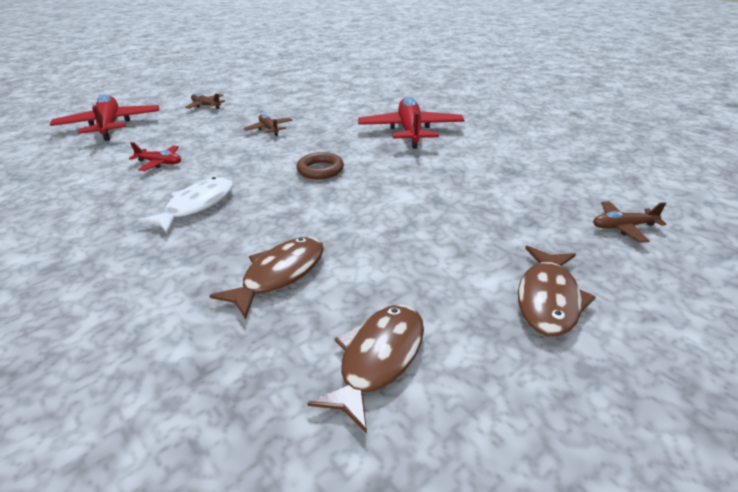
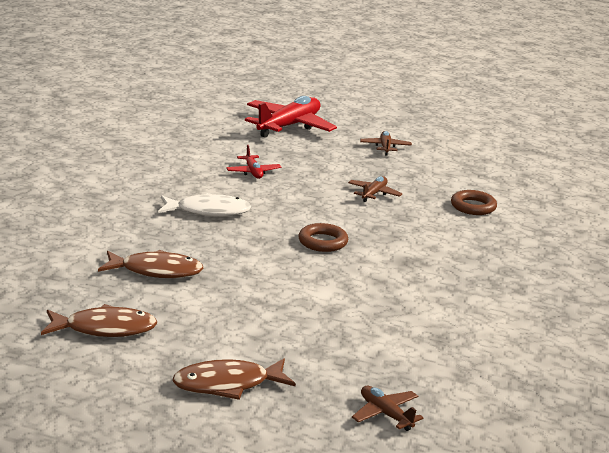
camera: 55 degrees right, 10 degrees down
(331, 106) = (473, 207): none -> brown ring
(410, 131) = (466, 265): red plane -> none

